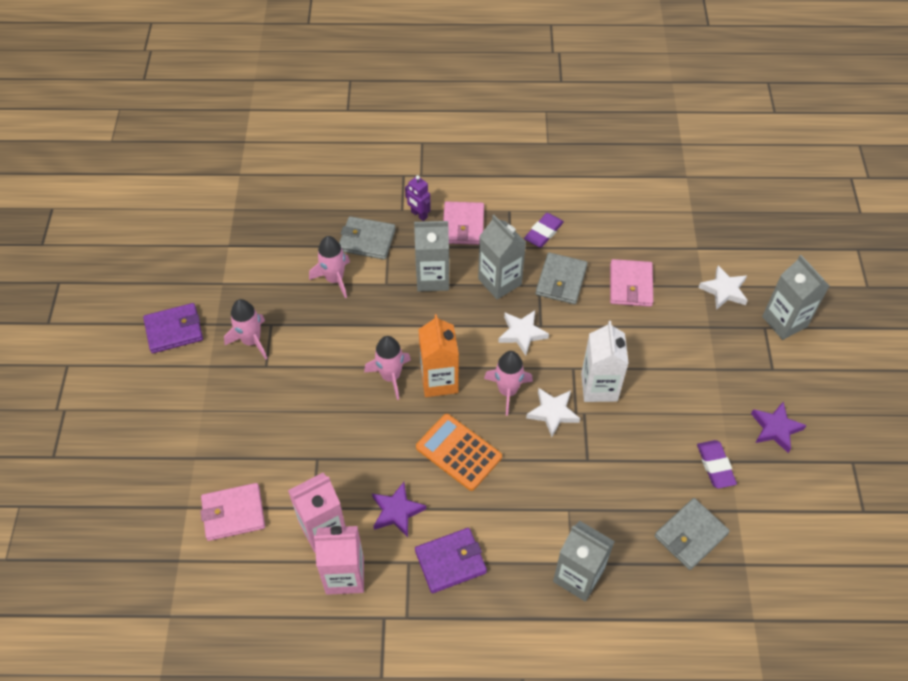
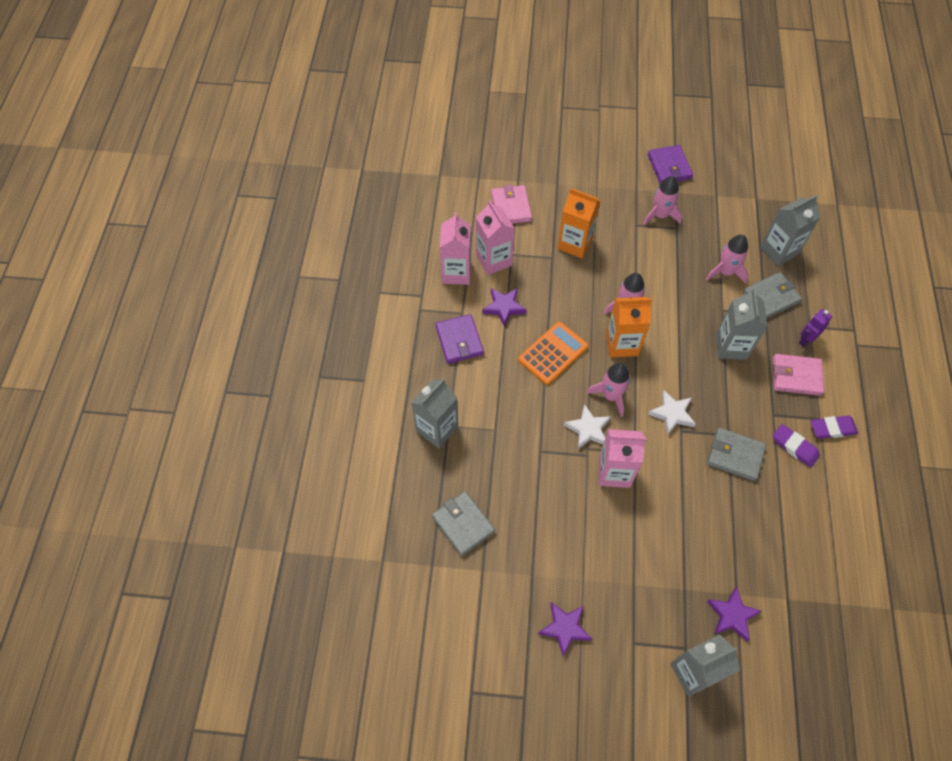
camera: 95 degrees right, 5 degrees up
(295, 433) = (575, 244): none -> orange carton
(367, 240) = (771, 297): grey wallet -> grey wallet turned 45 degrees clockwise
(499, 282) = (730, 401): grey carton -> grey carton (778, 251)
(599, 387) = (614, 472): white carton -> pink carton
(630, 285) = (733, 520): pink wallet -> none
(715, 466) = (528, 560): purple eraser -> purple eraser (832, 428)
(724, 290) = (732, 615): white star -> purple star

